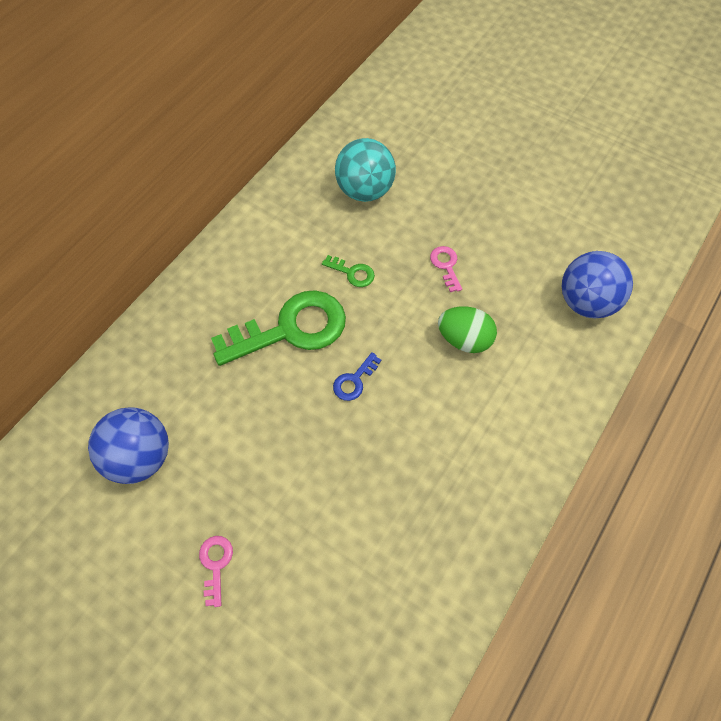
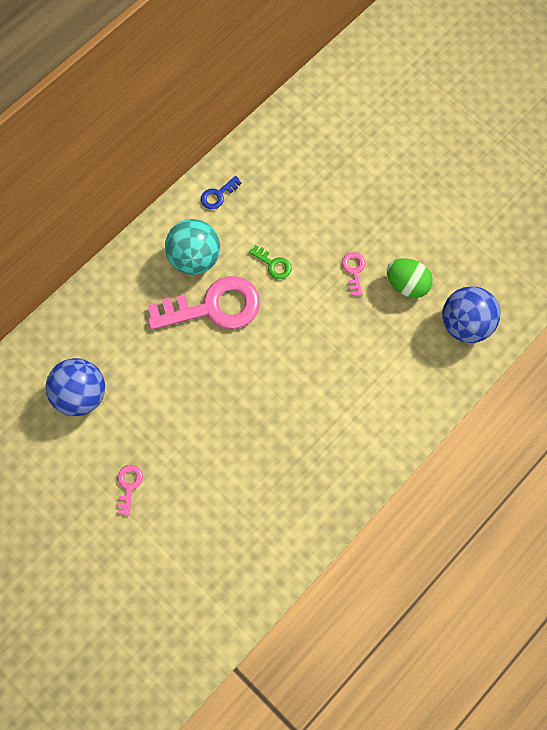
camera: 10 degrees right, 10 degrees up
(291, 329) = (214, 307): green key -> pink key
(354, 381) = (257, 360): blue key -> blue key (218, 195)
(365, 191) = (299, 186): turquoise ball -> turquoise ball (195, 258)
(464, 339) = (354, 340): green egg -> green egg (406, 284)

